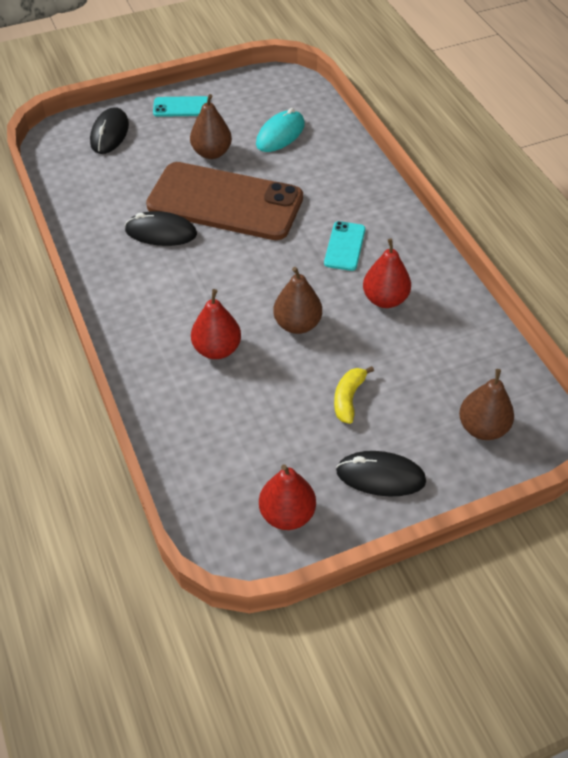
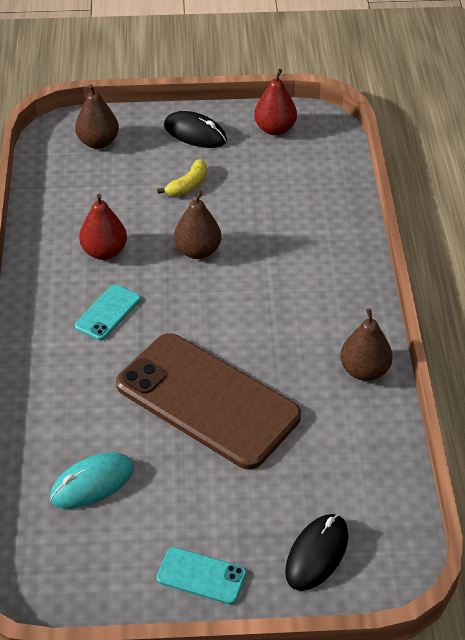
camera: 160 degrees left, 5 degrees down
(161, 232) = (294, 381): black mouse -> none
(211, 153) = (193, 478): brown pear -> brown pear (364, 370)
(217, 349) = (280, 249): red pear -> none

